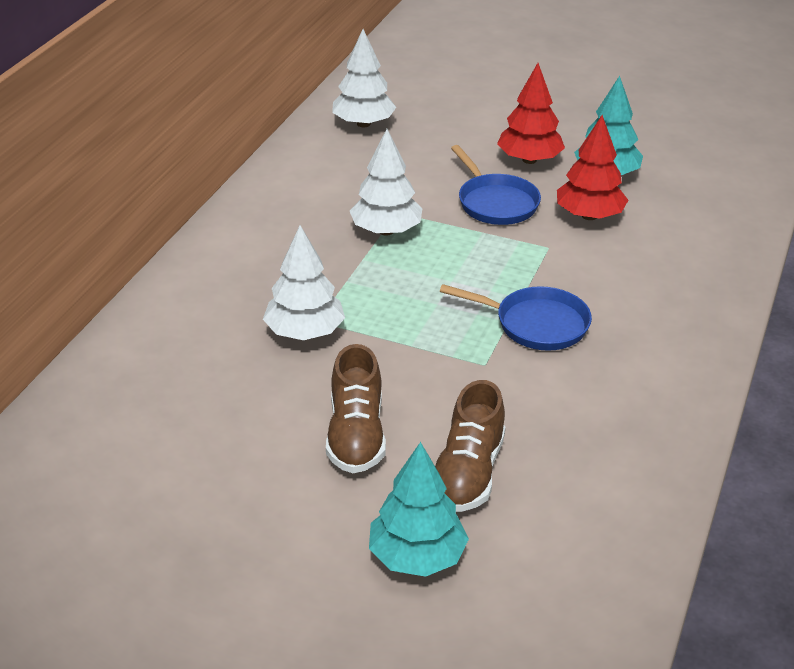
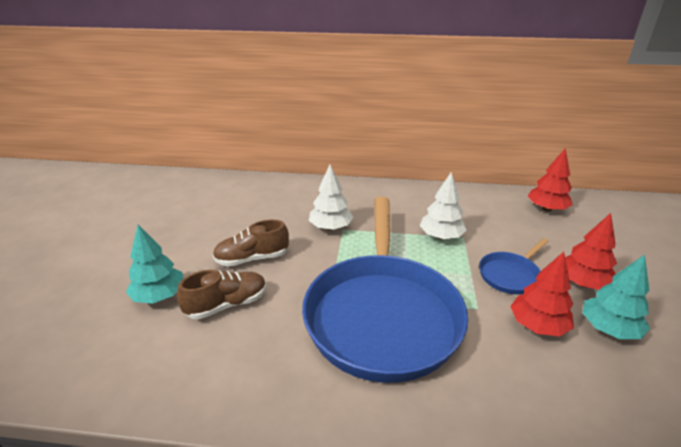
camera: 75 degrees right, 5 degrees down
(363, 124) = (546, 209): white tree -> red tree
(468, 473) = (227, 305): brown shoe -> brown shoe turned 150 degrees clockwise
(535, 324) = (382, 314): blue pan -> blue pan, size x2.36

